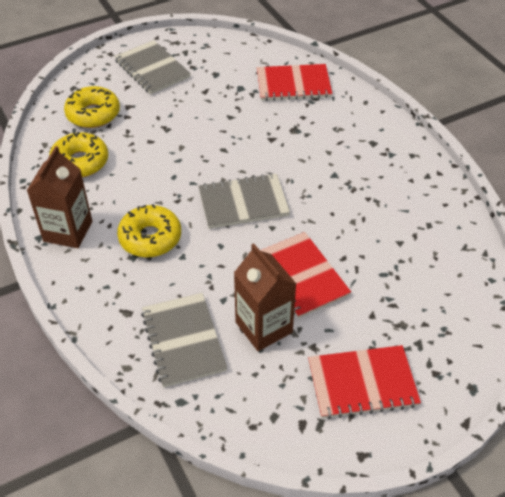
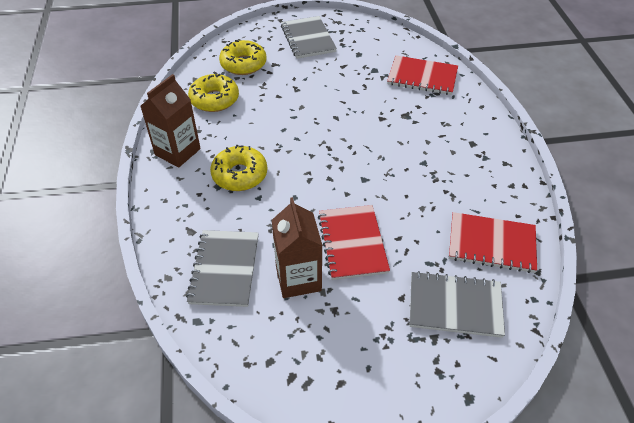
camera: 20 degrees right, 0 degrees up
(243, 203) = (331, 166): grey notebook -> grey notebook (455, 306)
(362, 383) = (363, 358): red notebook -> red notebook (491, 244)

